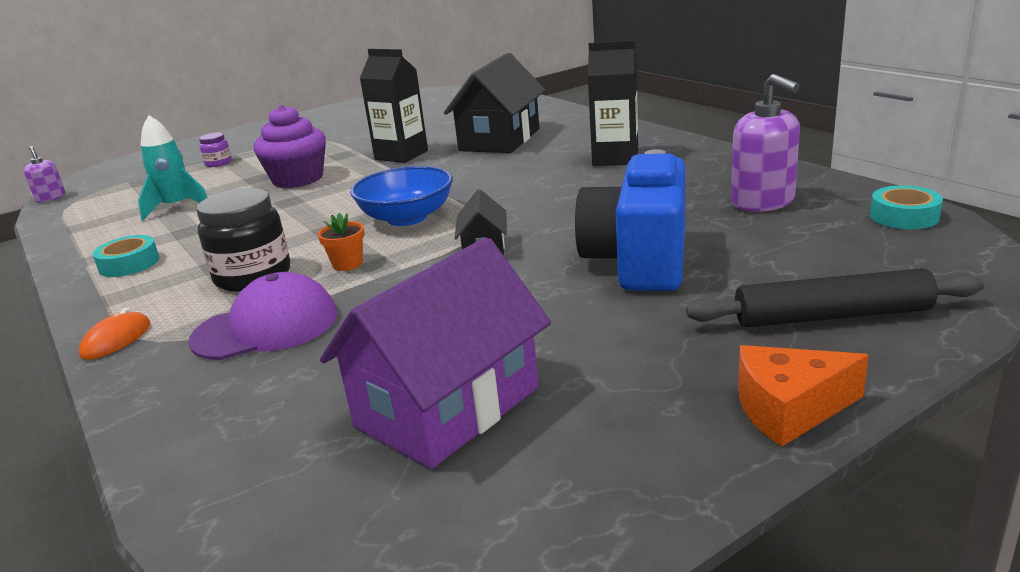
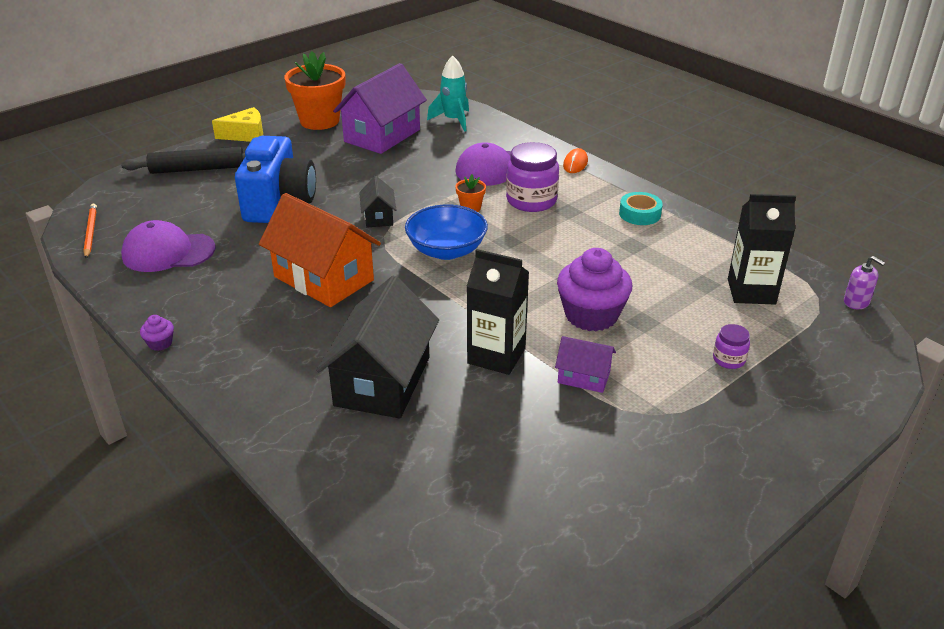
camera: 170 degrees right, 10 degrees up
(177, 207) = (681, 277): turquoise rocket -> turquoise rocket (453, 120)
(253, 276) = (531, 201): black jar -> purple jar
(341, 150) = (584, 377): none -> purple house
(555, 189) = (324, 278): none -> orange house
(607, 461) = (319, 121): none -> orange flower pot
(615, 158) = (258, 325): black carton -> black carton (751, 291)
(704, 145) = (160, 343): none -> purple cupcake
(763, 202) = (168, 252): purple soap dispenser -> purple cap
(789, 409) = (246, 135): orange cheese -> yellow cheese
(904, 216) = (90, 232): turquoise tape -> orange pencil

